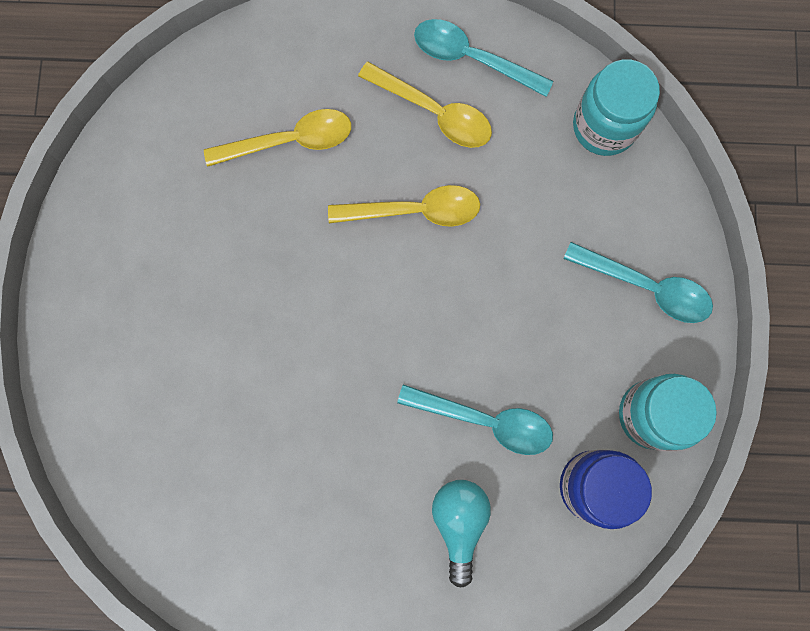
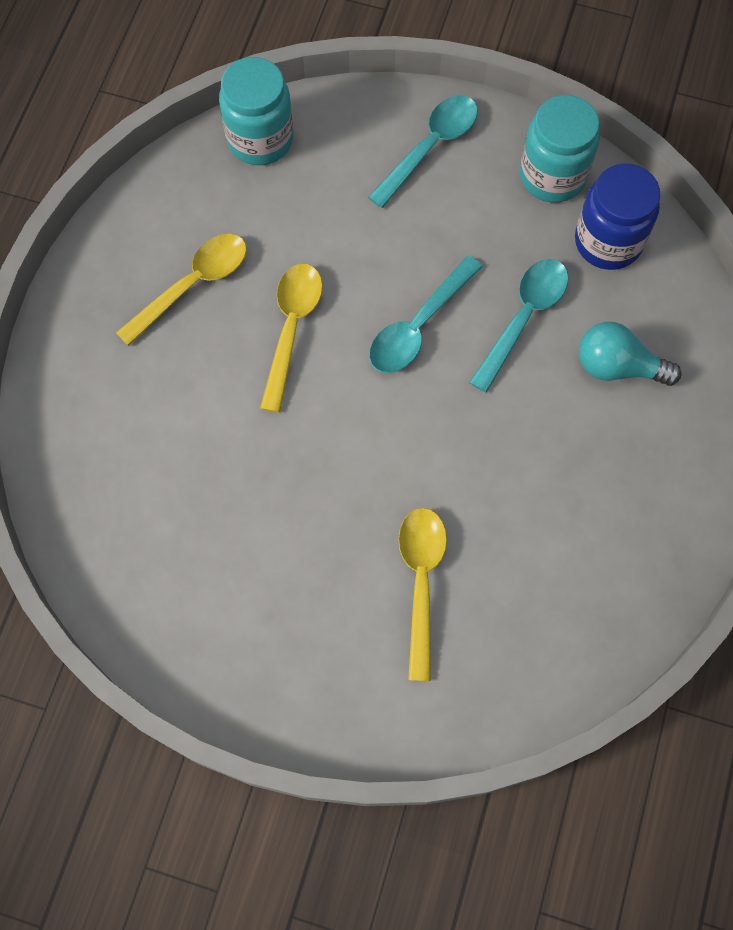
camera: 75 degrees left, 10 degrees down
(290, 141) = (175, 431): yellow spoon -> yellow spoon (421, 582)
(472, 58) = (147, 236): turquoise spoon -> turquoise spoon (418, 326)

